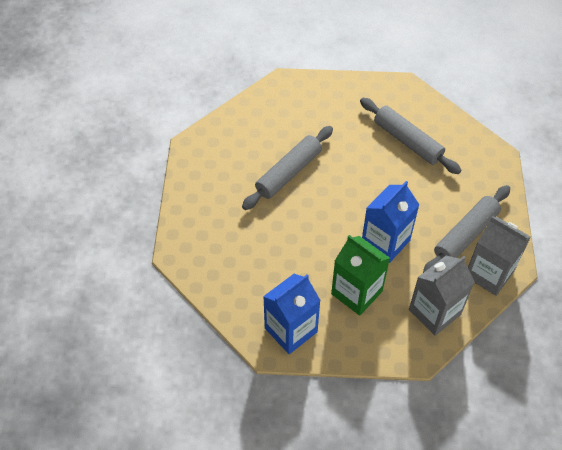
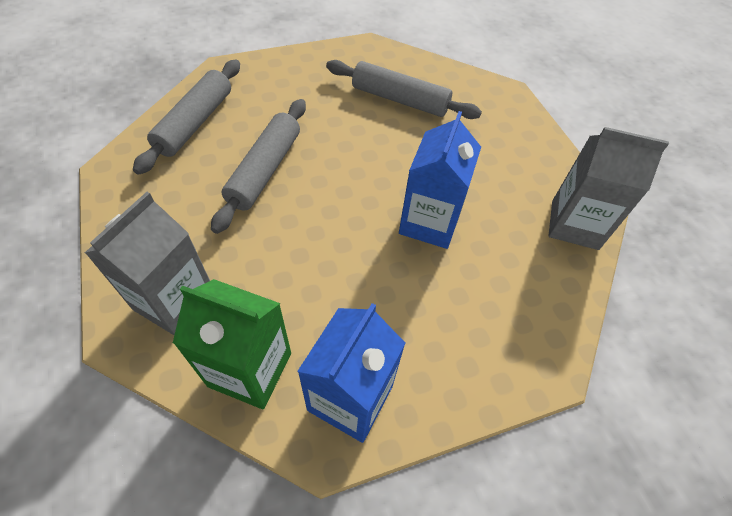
camera: 25 degrees left, 0 degrees up
(356, 292) = (423, 304): green carton -> green carton (250, 369)
(434, 312) = (538, 297): grey carton -> grey carton (174, 301)
(465, 235) = (521, 186): grey rolling pin -> grey rolling pin (195, 123)

